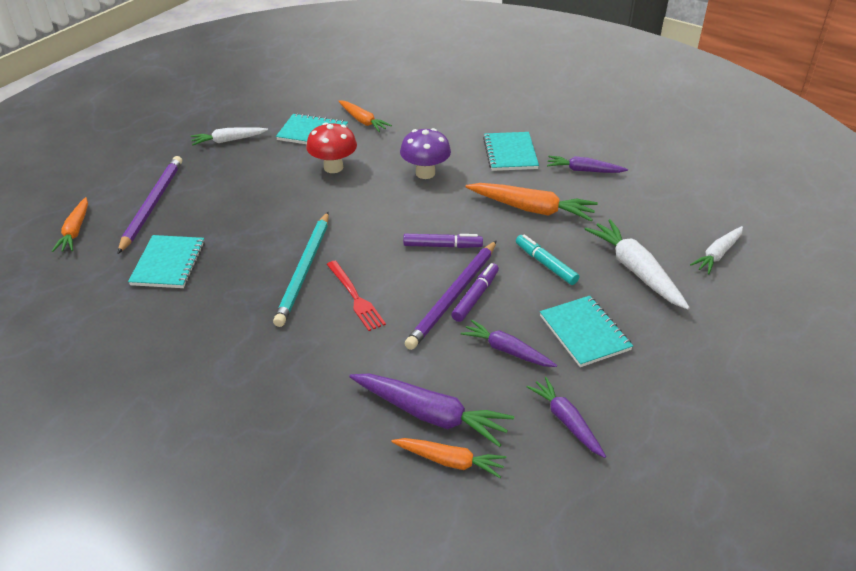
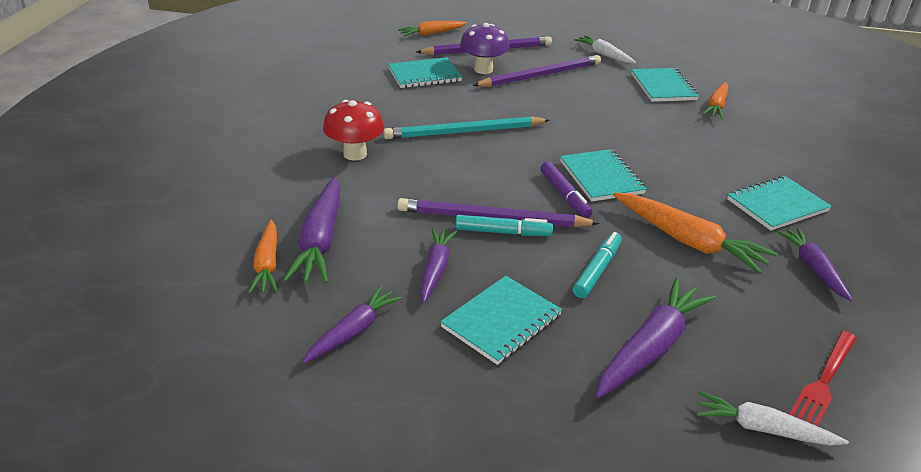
camera: 65 degrees right, 5 degrees down
(235, 190) = (540, 75): none -> purple pencil
(333, 167) = (623, 109): red mushroom -> red mushroom (355, 154)
(355, 297) = (448, 165): red fork -> red fork (823, 381)
(425, 173) = (673, 159): purple mushroom -> purple mushroom (483, 69)
(428, 218) = (601, 177): none -> turquoise notebook
(475, 297) = (503, 232): purple marker -> turquoise marker
(531, 209) = (687, 241): orange carrot -> orange carrot turned 45 degrees counterclockwise
(636, 271) = (650, 348): white carrot -> purple carrot

